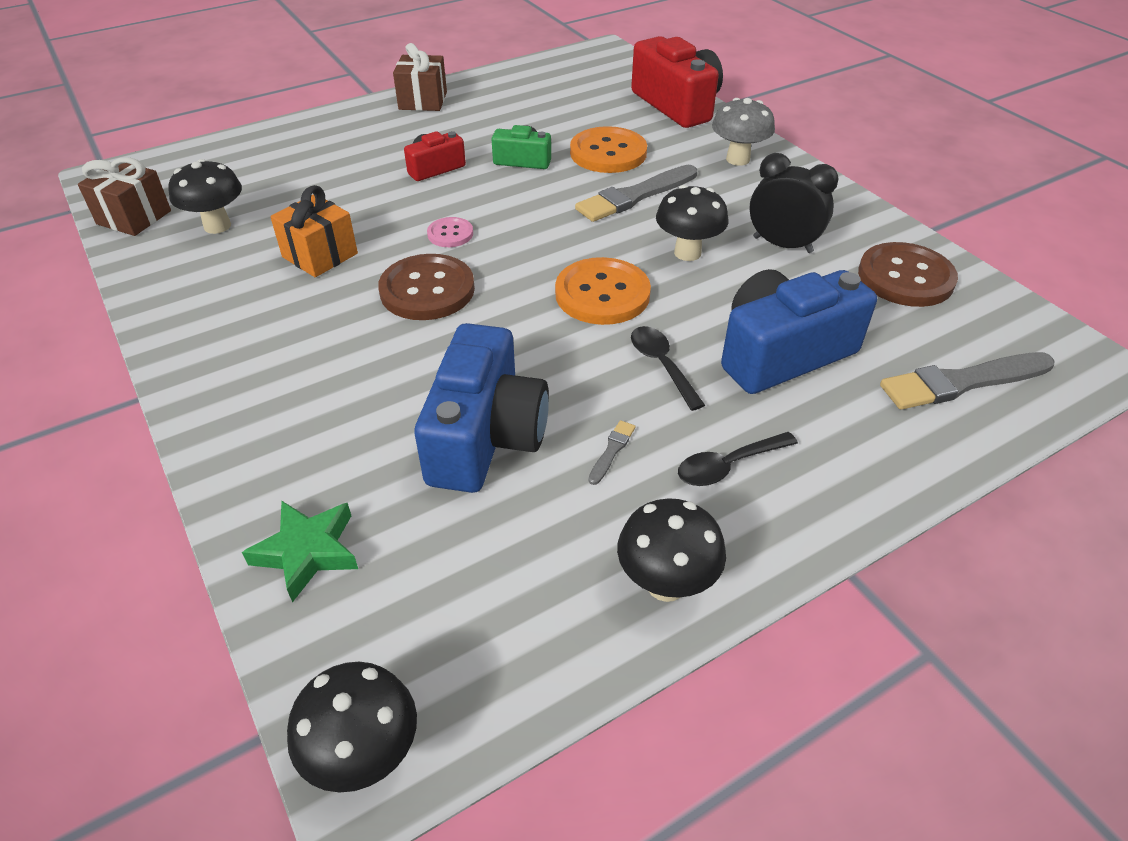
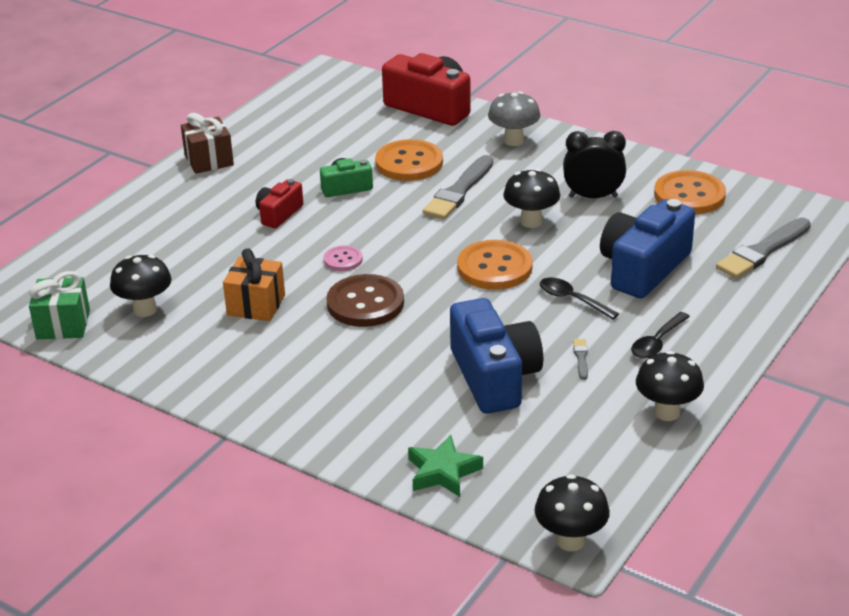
camera: 25 degrees left, 10 degrees down
(134, 217) = (63, 325): brown gift -> green gift
(905, 277) = (689, 195): brown button -> orange button

